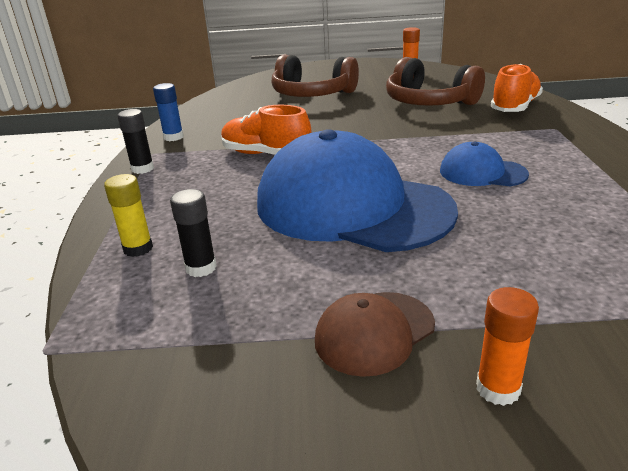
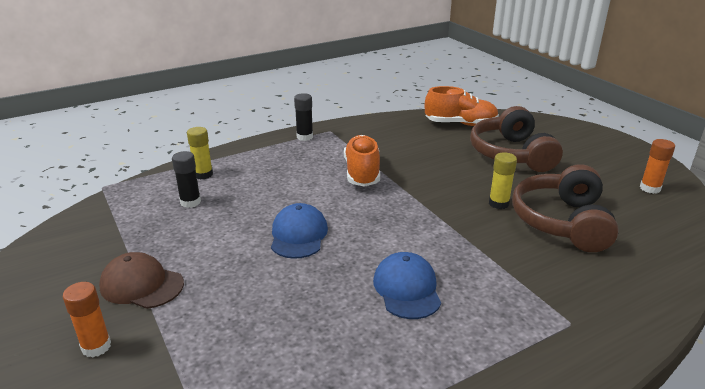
camera: 60 degrees right, 0 degrees up
(173, 137) = (363, 128): blue glue stick -> none
(352, 206) = (298, 235): blue cap -> blue cap, size x0.45
(383, 115) = (498, 203): none -> yellow glue stick
(514, 107) = (611, 283): orange shoe -> orange shoe (460, 124)

